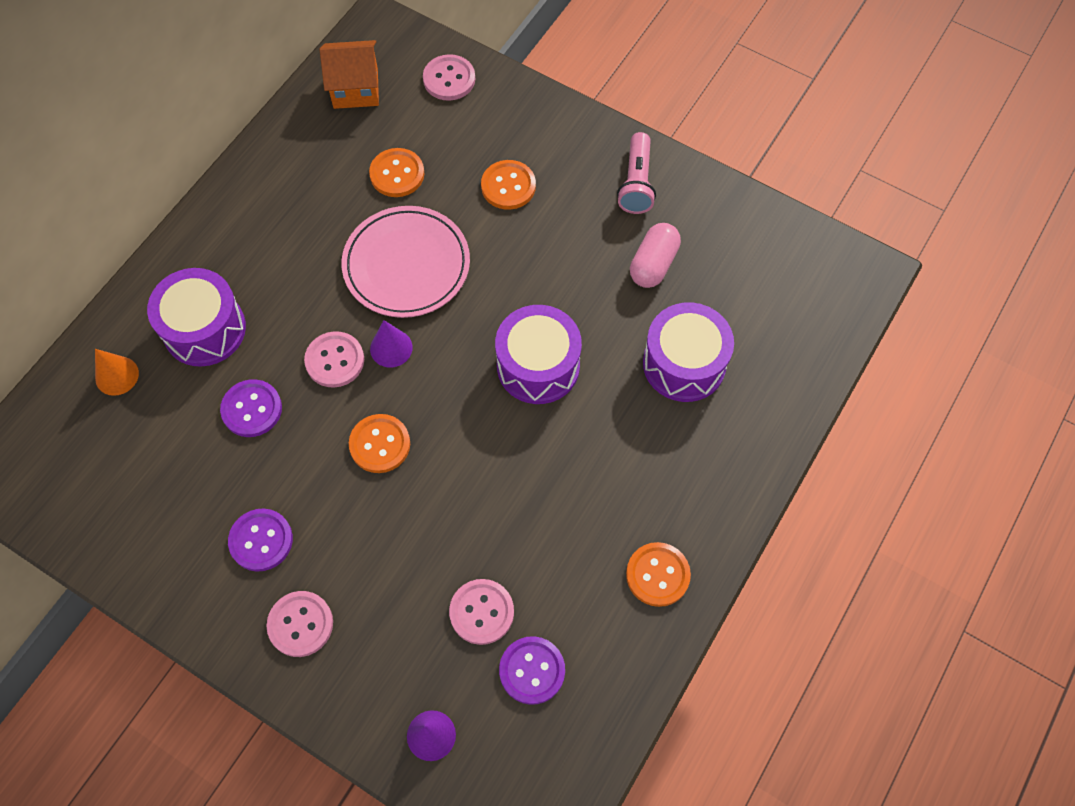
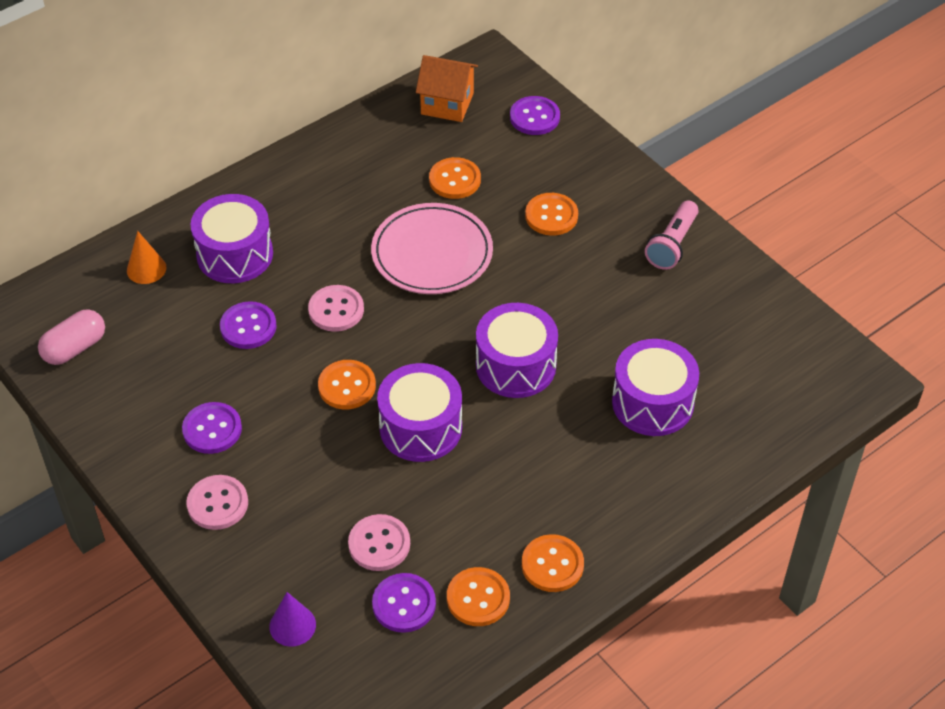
camera: 20 degrees right, 15 degrees down
(391, 348) = (389, 314): purple cone -> none
(449, 79) = (534, 117): pink button -> purple button
(472, 467) = (420, 427): none -> purple drum
(601, 637) = (478, 598): none -> orange button
(653, 264) = (659, 314): pink capsule -> pink capsule (75, 348)

